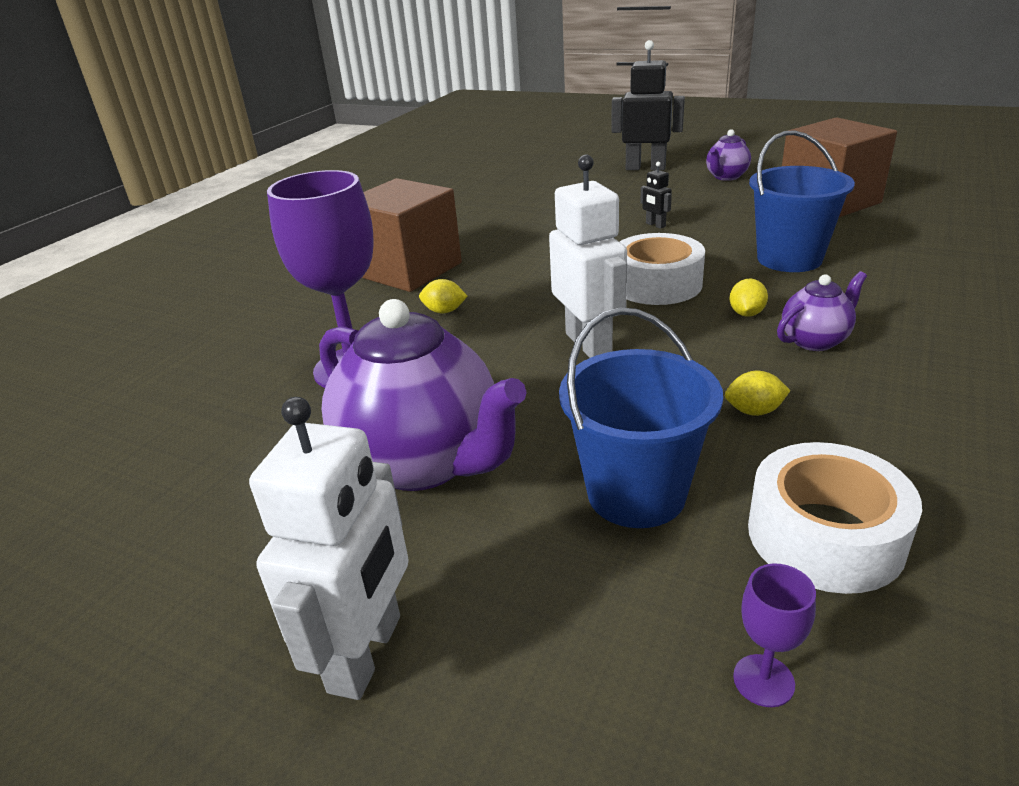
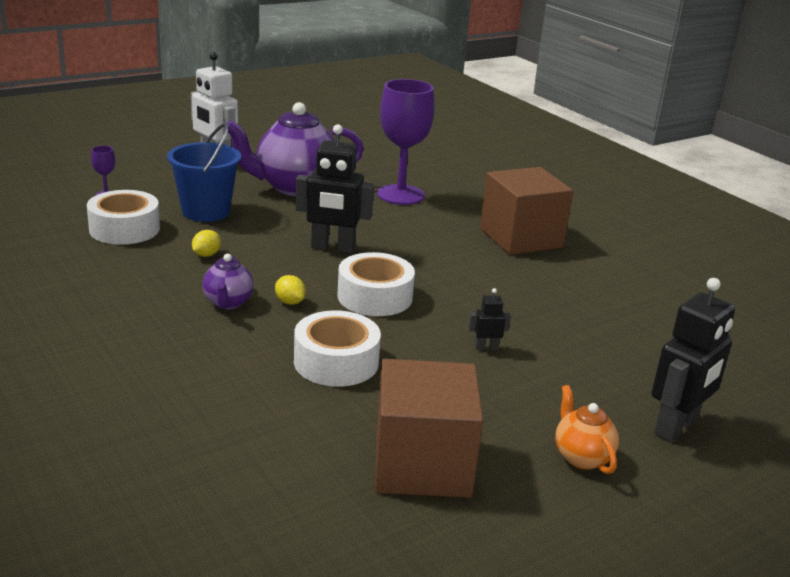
camera: 115 degrees right, 5 degrees down
(444, 311) = (436, 229): yellow lemon -> none
(589, 344) = (332, 248): white robot -> black robot
(726, 177) = (581, 457): purple teapot -> orange teapot
(789, 259) = (336, 362): blue bucket -> white tape

